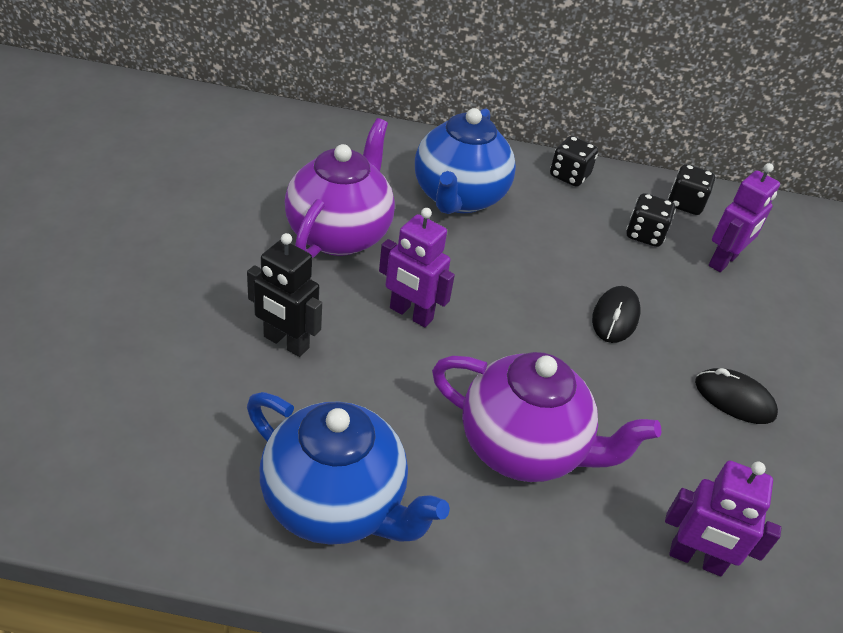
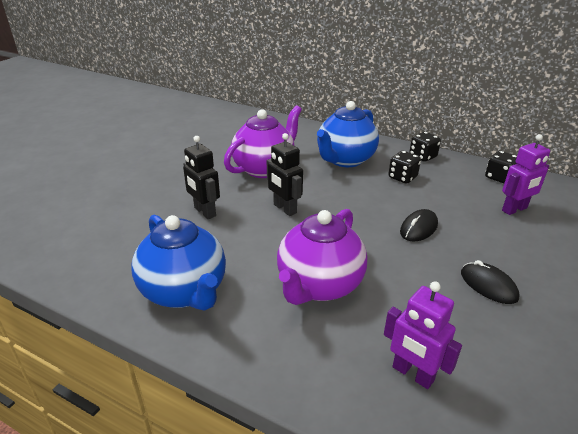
camera: 25 degrees right, 10 degrees down
(410, 314) = (284, 209): purple robot -> black robot
(524, 448) = (319, 285): purple teapot -> purple teapot turned 75 degrees clockwise
(644, 235) = (461, 189): black dice -> black dice (402, 177)

